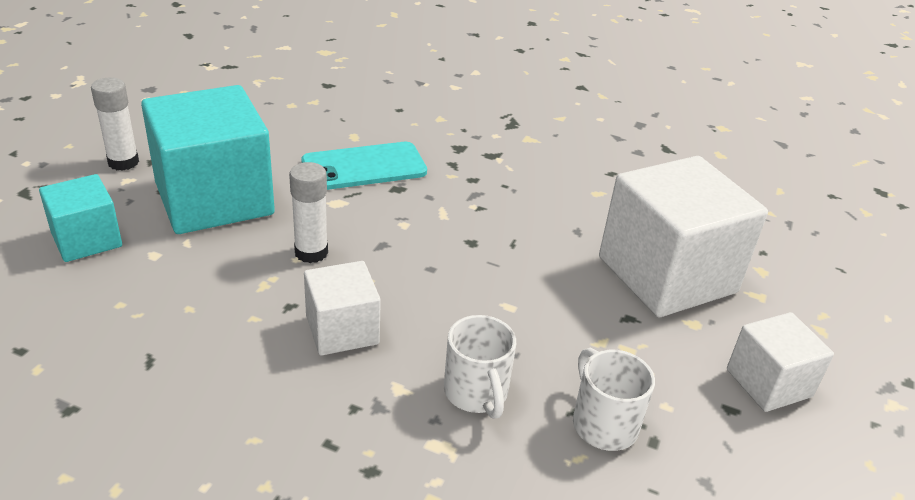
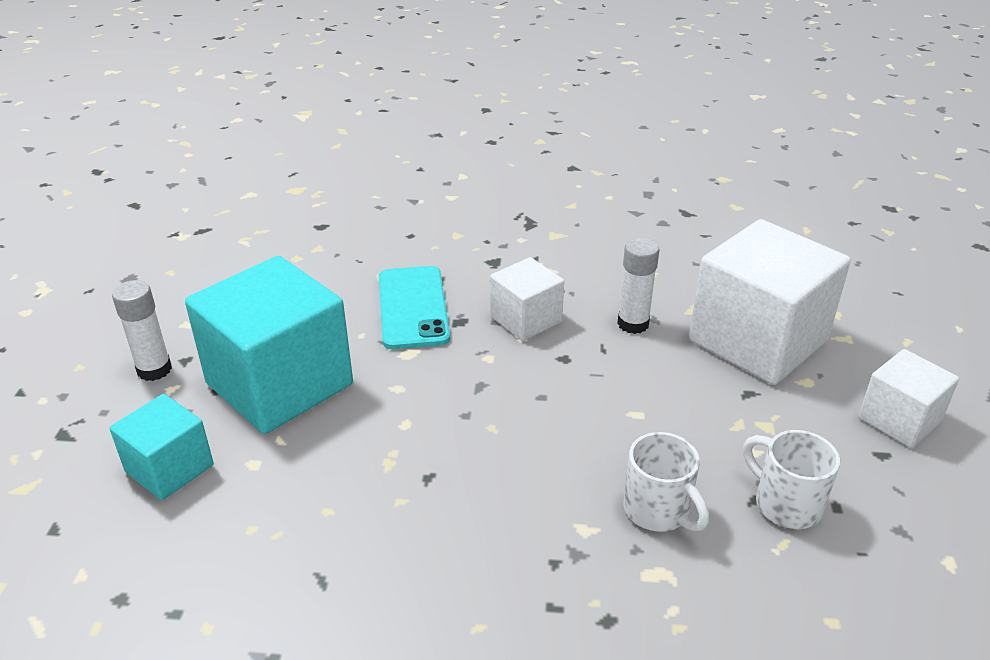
camera: 15 degrees left, 0 degrees up
(311, 252) = (415, 414): white glue stick -> white glue stick (633, 324)
(342, 330) = (495, 486): white cube -> white cube (526, 319)
(364, 167) = (413, 307): turquoise phone -> turquoise phone turned 60 degrees counterclockwise

